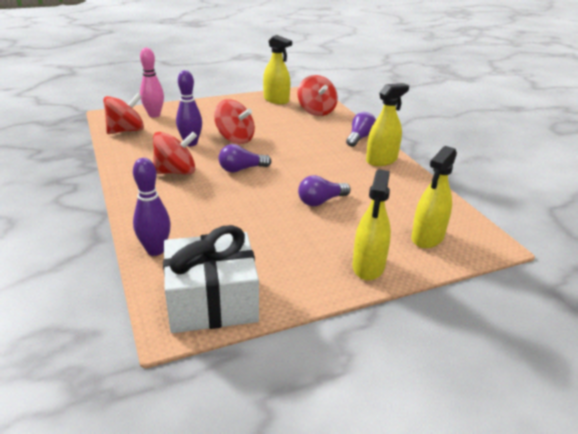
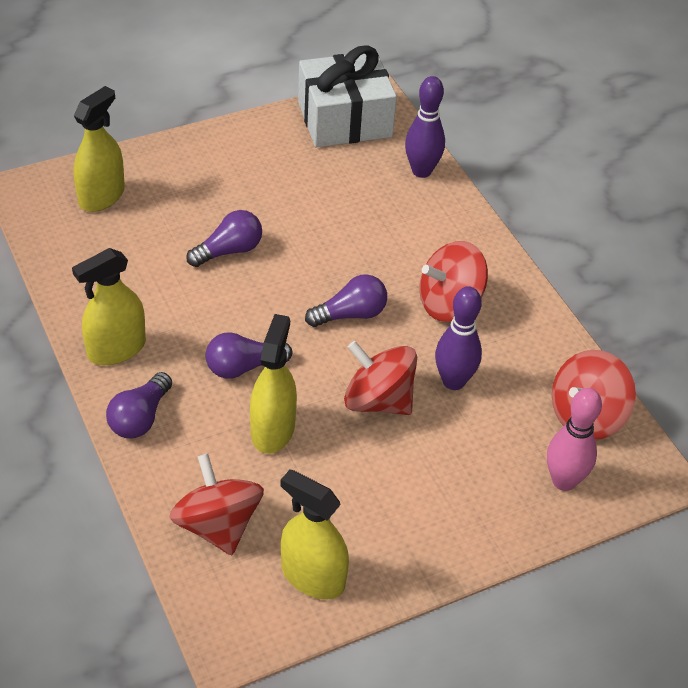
camera: 175 degrees right, 15 degrees up
(308, 152) = (243, 367): none -> purple light bulb
(368, 266) = (184, 157): yellow spray bottle -> yellow spray bottle (273, 430)

